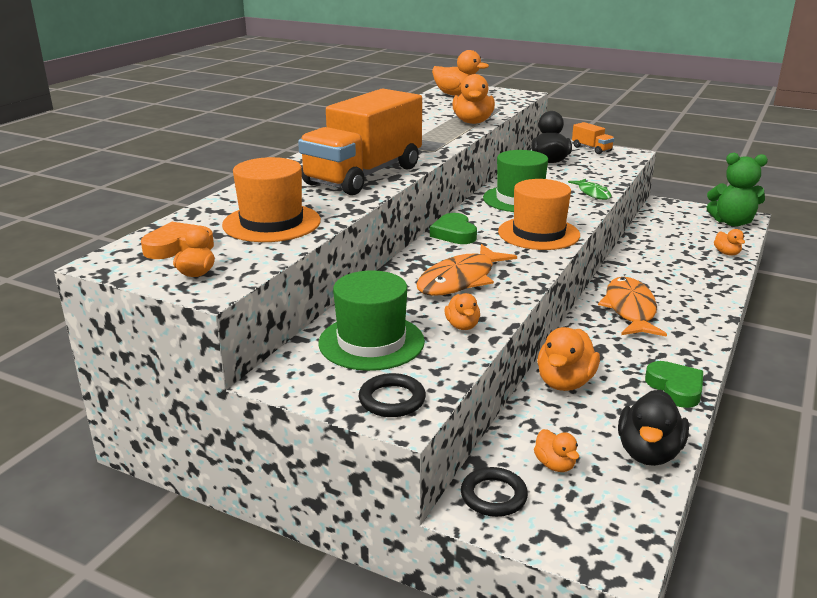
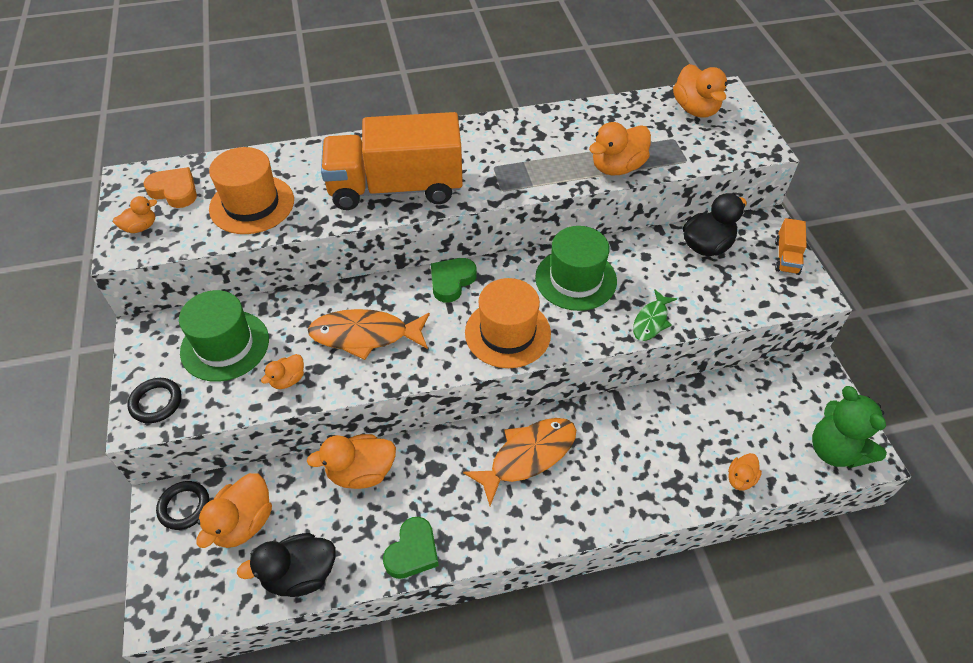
camera: 50 degrees right, 25 degrees up
(555, 465) = (243, 523): orange duck -> orange duck, size x1.80

